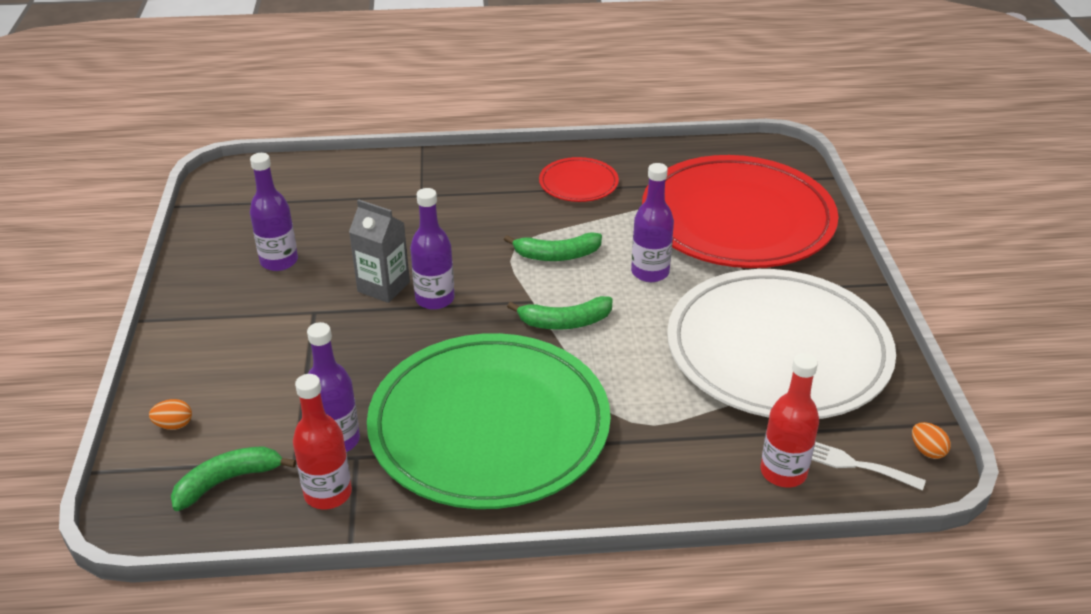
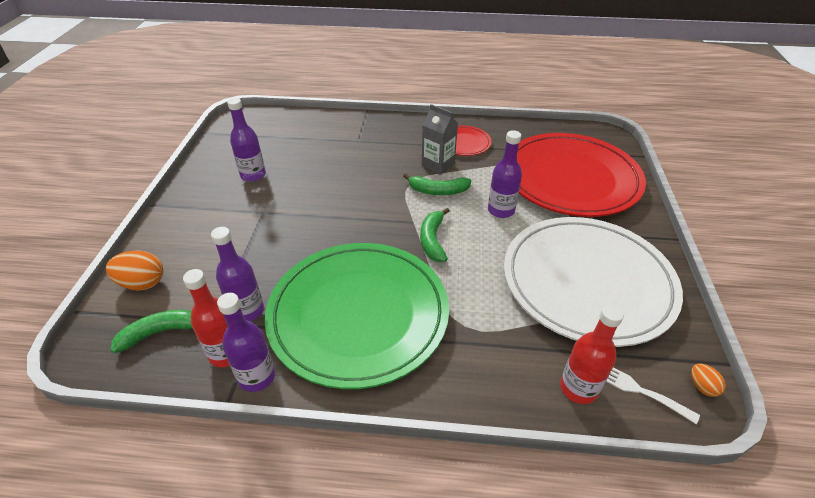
camera: 10 degrees right, 5 degrees up
(174, 425) = (142, 283): orange egg -> orange egg, size x1.81
(383, 287) = (315, 200): grey carton -> grey carton (438, 165)
(435, 299) = (346, 212): purple bottle -> purple bottle (257, 377)
(565, 322) = (433, 240): green banana -> green banana turned 90 degrees clockwise

